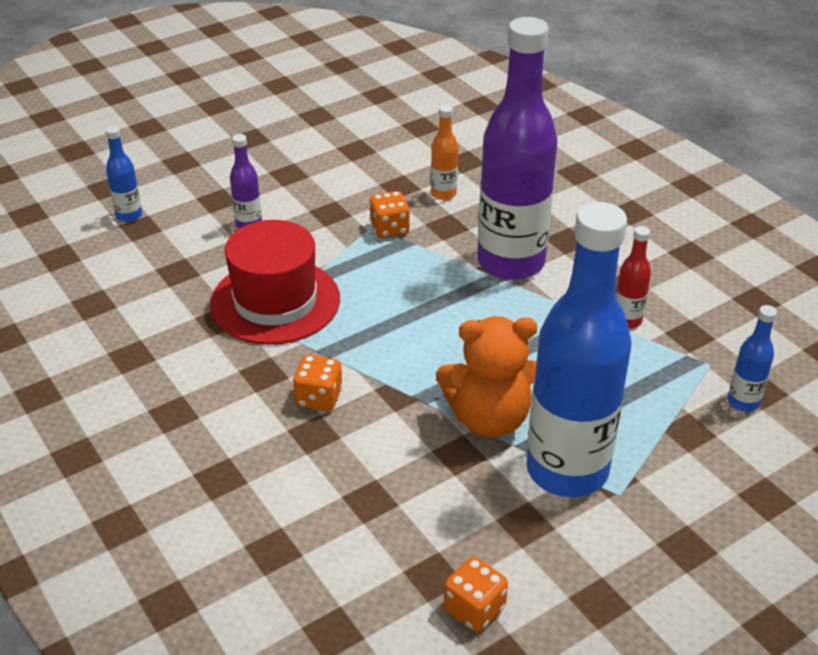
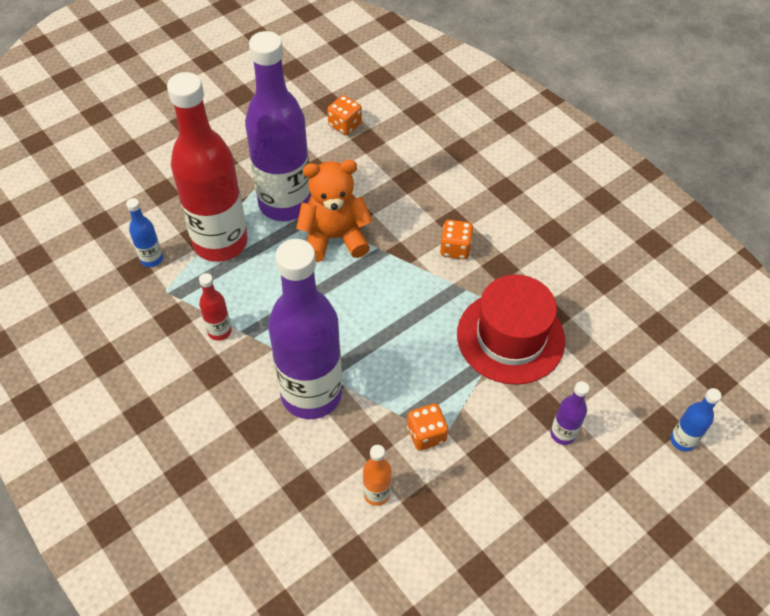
camera: 175 degrees right, 15 degrees up
(567, 470) = (285, 203): blue bottle -> purple bottle
(652, 419) = (220, 242): none -> red bottle

